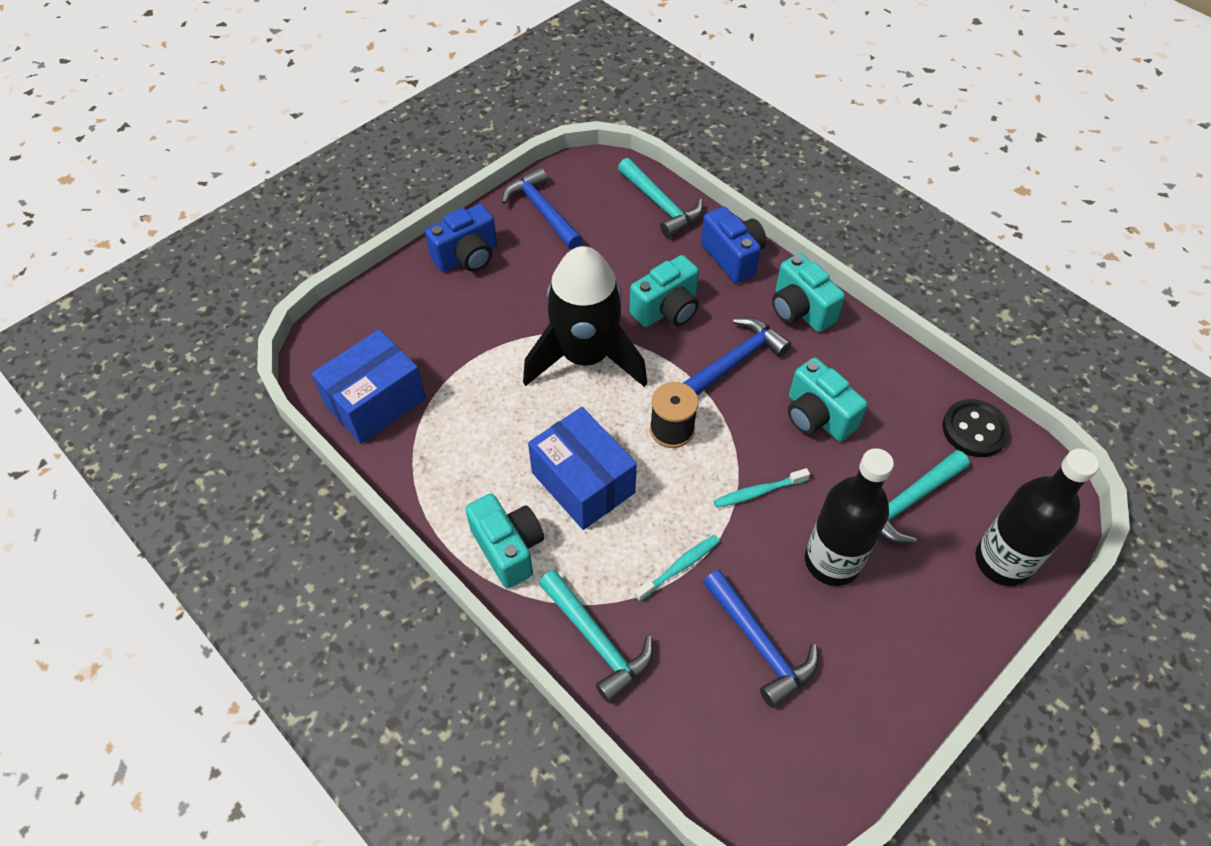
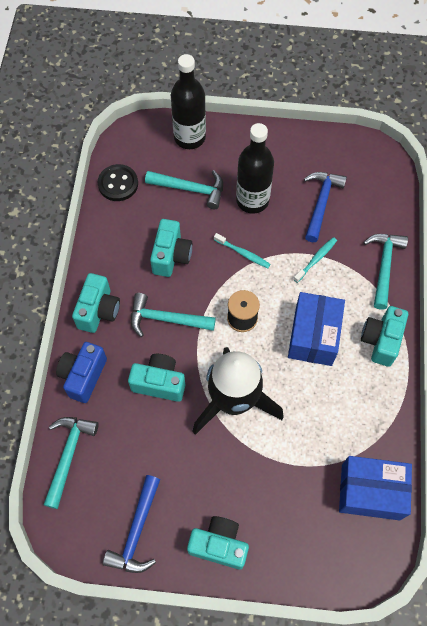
camera: 130 degrees left, 10 degrees up
(467, 256) = (219, 545): blue camera -> turquoise camera
(679, 567) = (316, 259): turquoise toothbrush -> turquoise toothbrush turned 120 degrees clockwise
(736, 360) = (166, 319): blue hammer -> turquoise hammer

